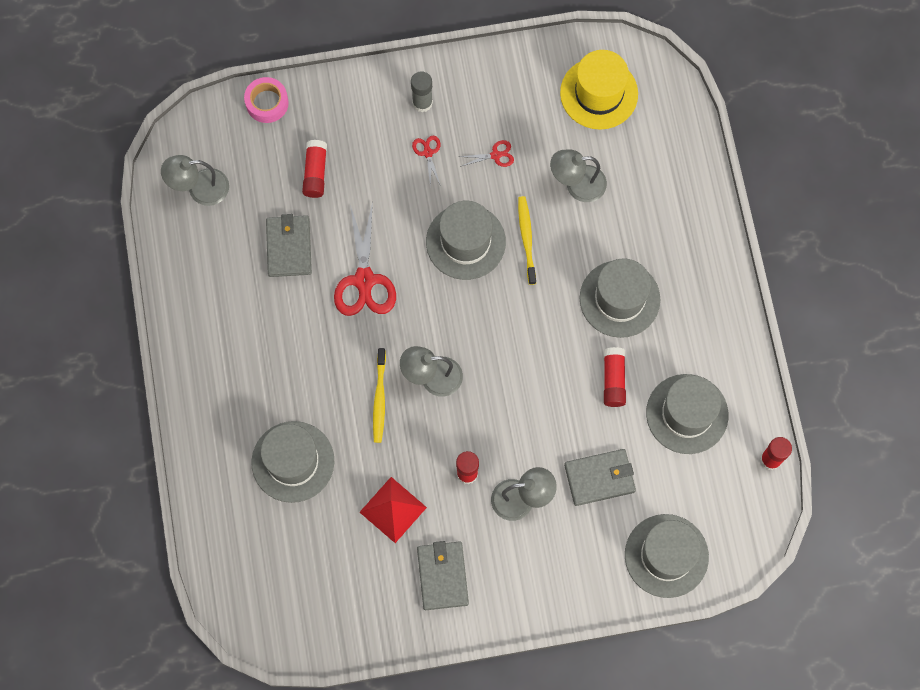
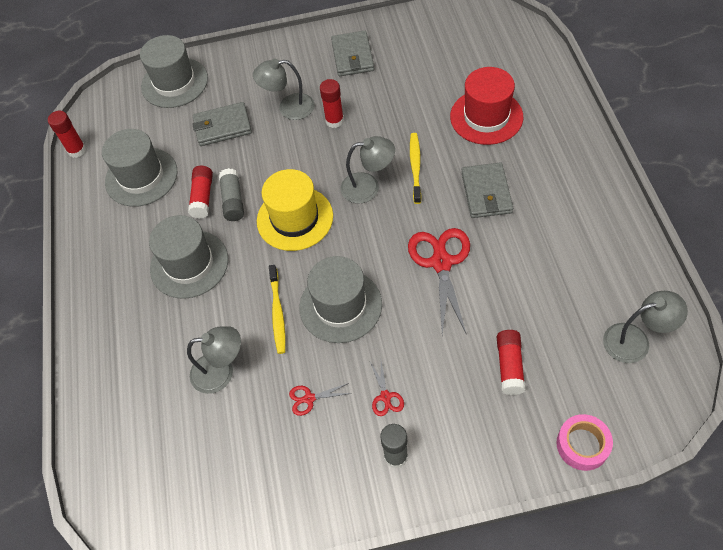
camera: 175 degrees left, 15 degrees down
(289, 247) = (524, 288): grey wallet -> grey wallet (486, 193)
(293, 461) = (486, 117): grey hat -> red hat
(393, 509) = (396, 93): red pyramid -> none
(579, 372) = (233, 201): none -> grey glue stick
(599, 93) = (187, 480): yellow hat -> yellow hat (295, 218)

